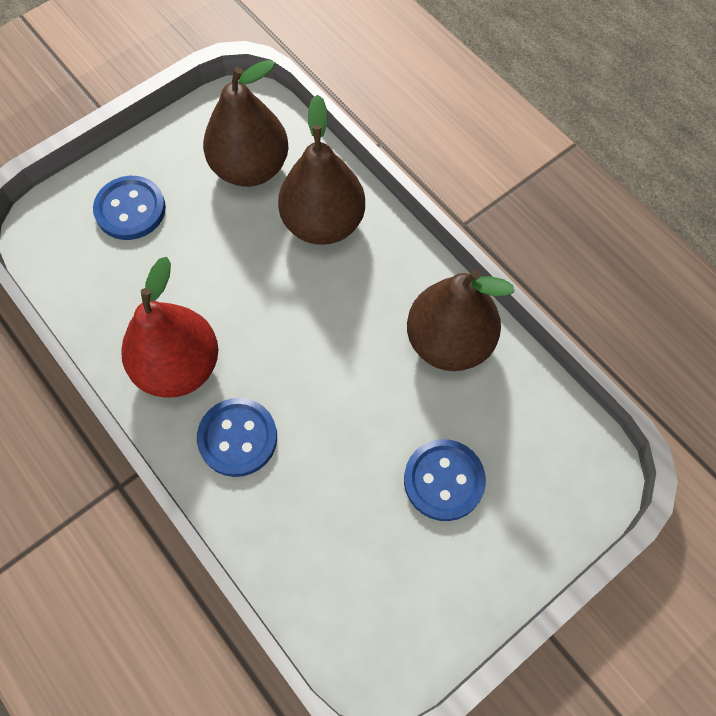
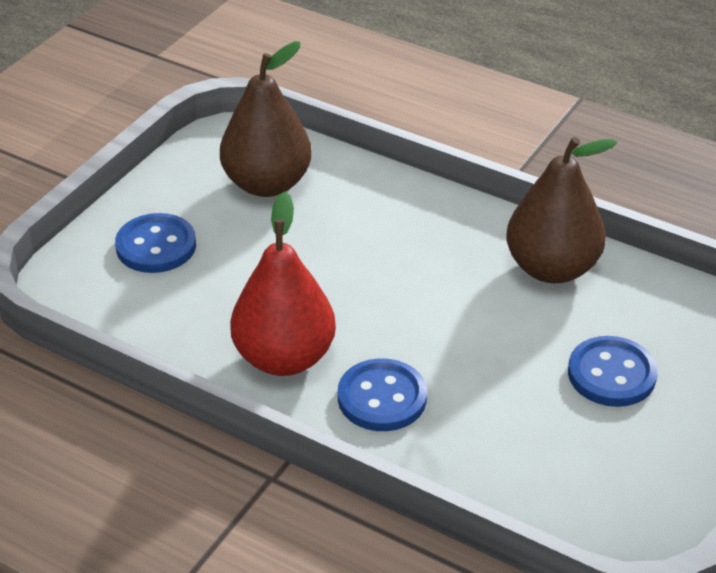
camera: 20 degrees left, 25 degrees down
(323, 223) = (369, 209): brown pear -> none

